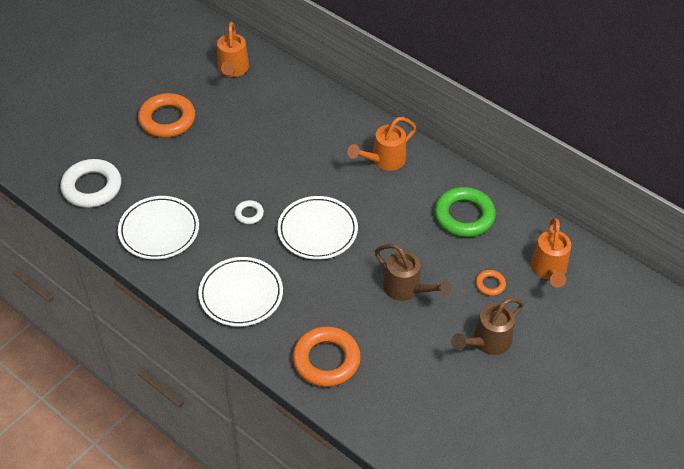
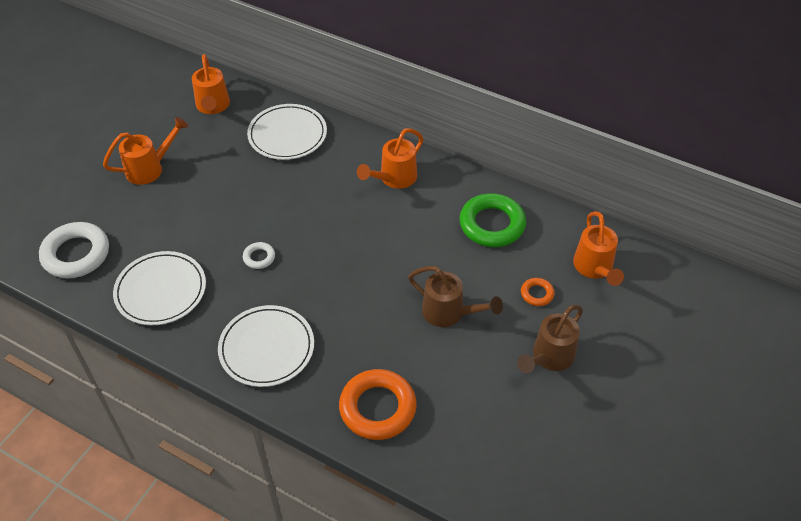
camera: 10 degrees left, 0 degrees up
(167, 119) = (150, 168): orange ring -> orange watering can
(317, 230) = (338, 264): white plate -> white plate (287, 135)

